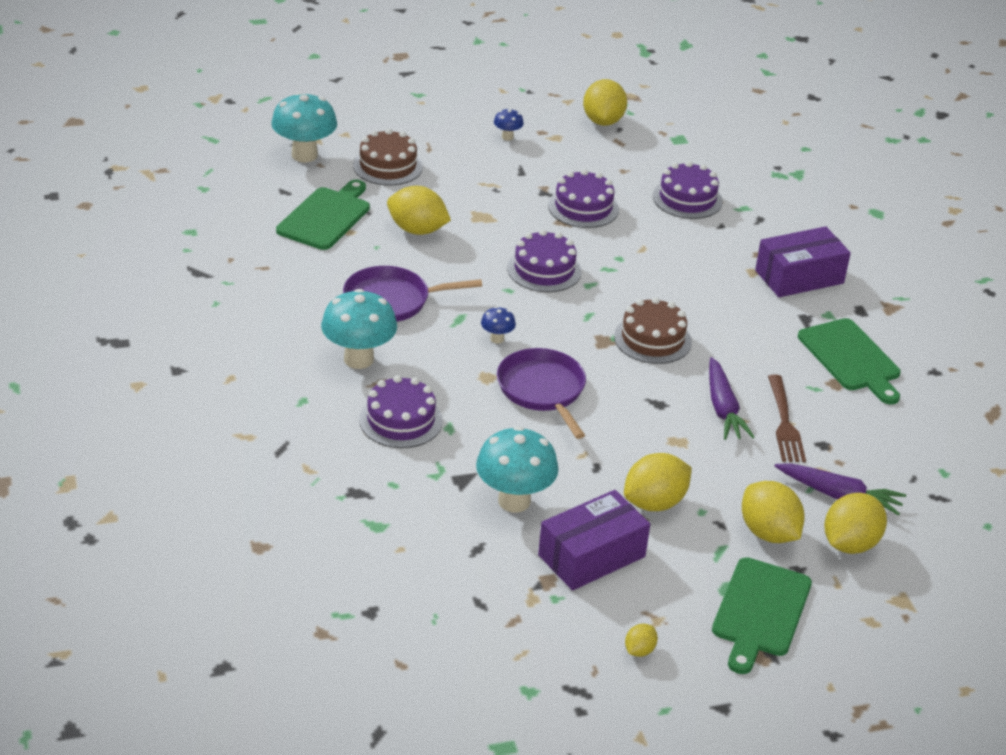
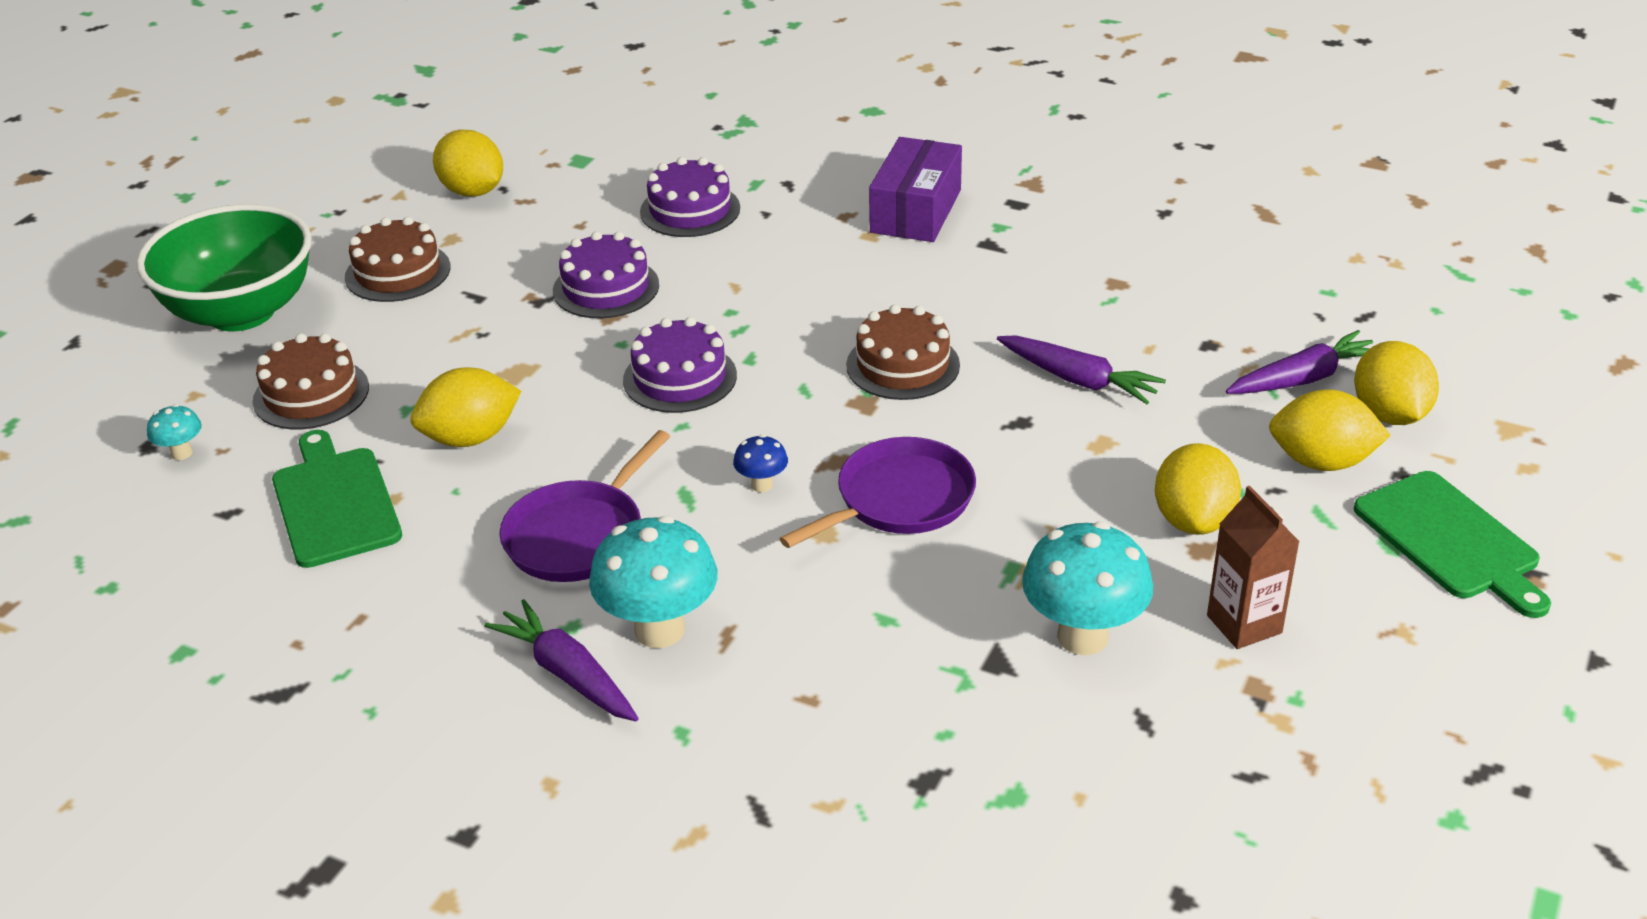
camera: 45 degrees left, 0 degrees up
(300, 347) = (568, 674): none -> purple carrot
(304, 155) = (181, 453): turquoise mushroom -> turquoise mushroom, size x0.47
(401, 420) = (825, 656): purple cake -> none
(417, 111) = (241, 312): none -> green bowl
(507, 137) = (397, 272): blue mushroom -> brown cake
(542, 390) = (899, 499): purple pan -> purple pan turned 120 degrees clockwise
(591, 556) = (1244, 624): purple box -> brown carton
(639, 650) = (1447, 676): yellow lemon -> none
(784, 422) = (1146, 350): brown fork -> none
(851, 358) = (1087, 251): green cutting board -> none

